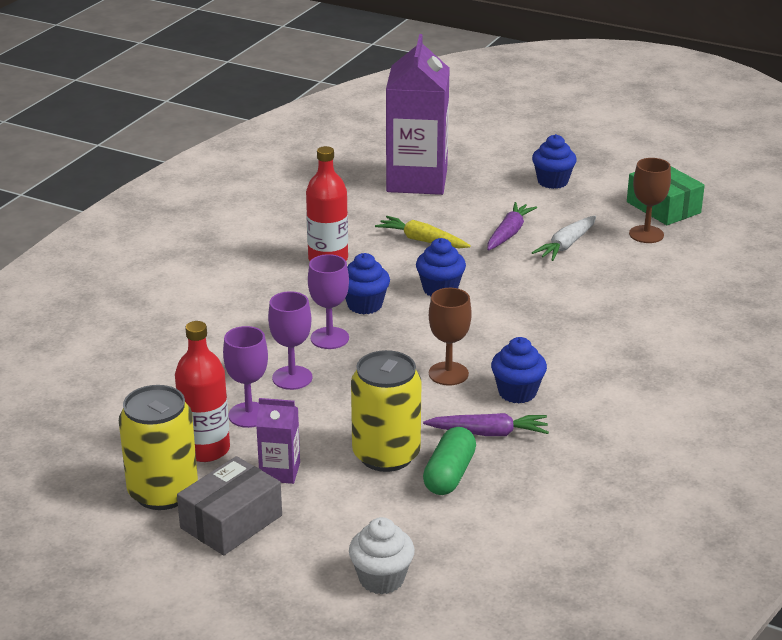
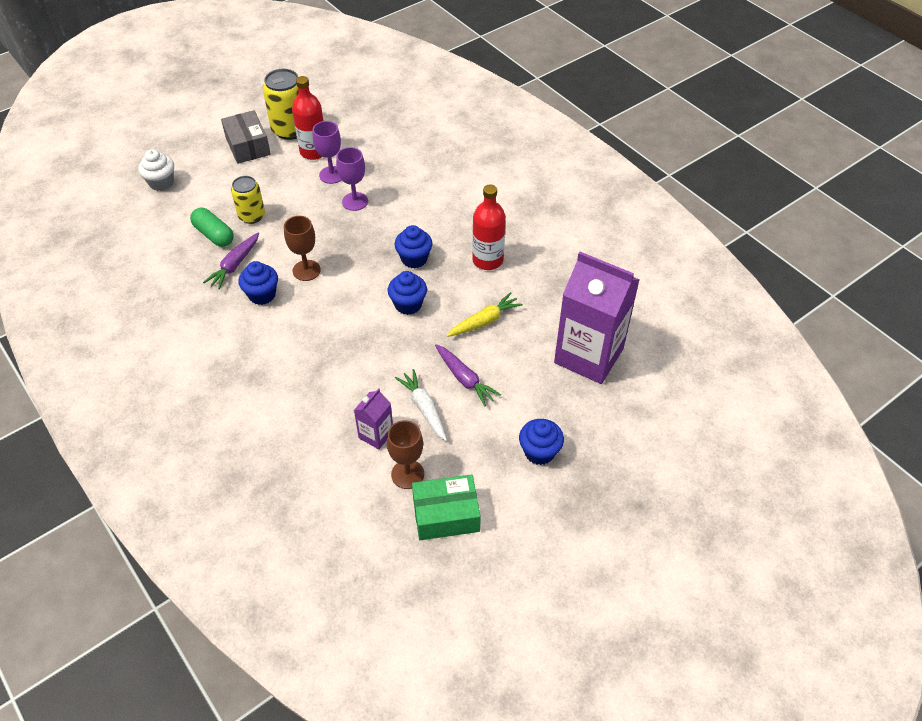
camera: 115 degrees right, 20 degrees up
(280, 471) = (272, 172): purple carton -> purple carton (376, 435)
(329, 338) = (386, 230): purple goblet -> none
(386, 455) = (252, 216): yellow can -> yellow can, size x0.65

